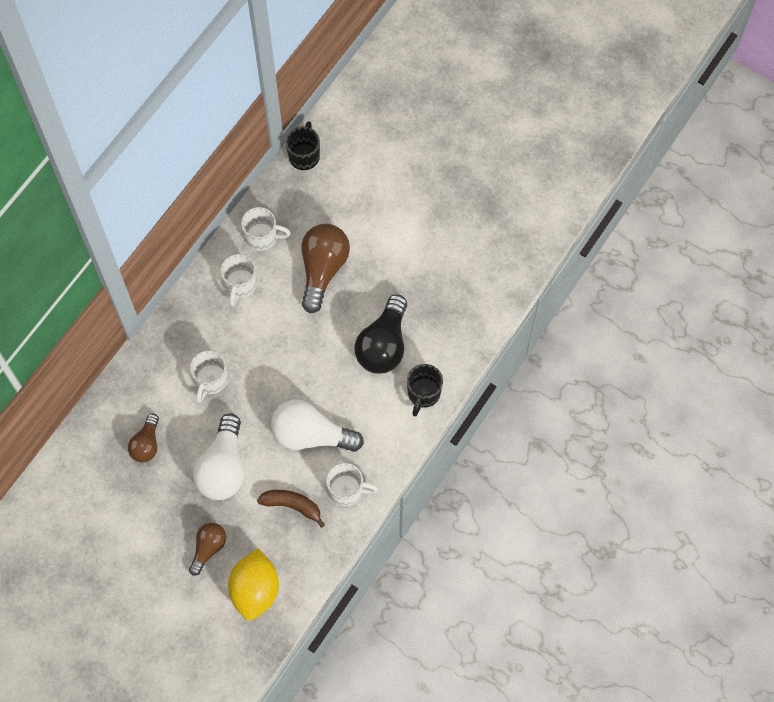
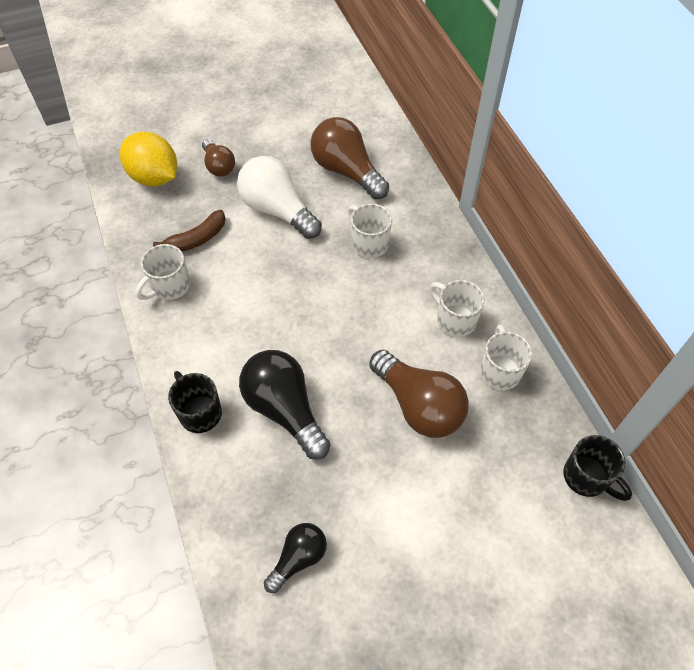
camera: 125 degrees right, 10 degrees down
(146, 444) = (346, 171): brown light bulb -> brown light bulb, size x1.73
(262, 237) = (500, 371): white mug -> white mug turned 135 degrees clockwise
(311, 435) = (247, 289): white light bulb -> none
(465, 275) = (298, 558): none -> black light bulb

